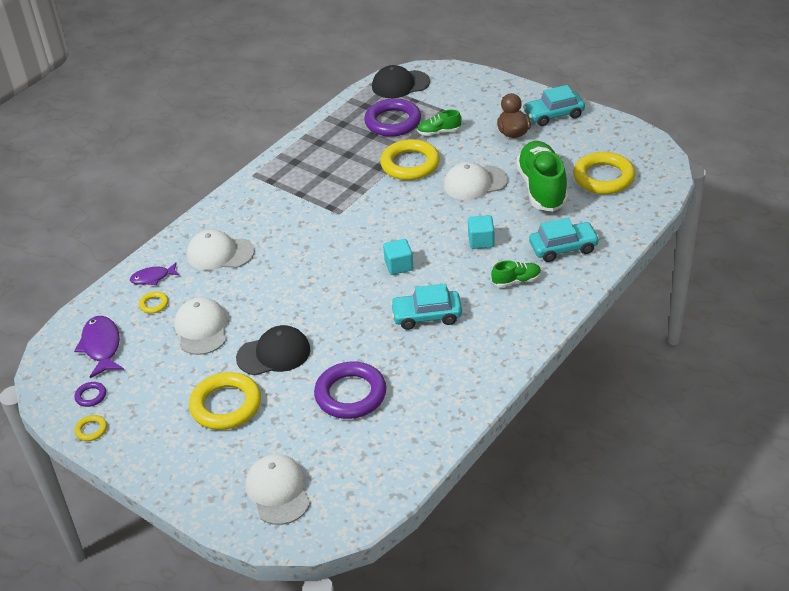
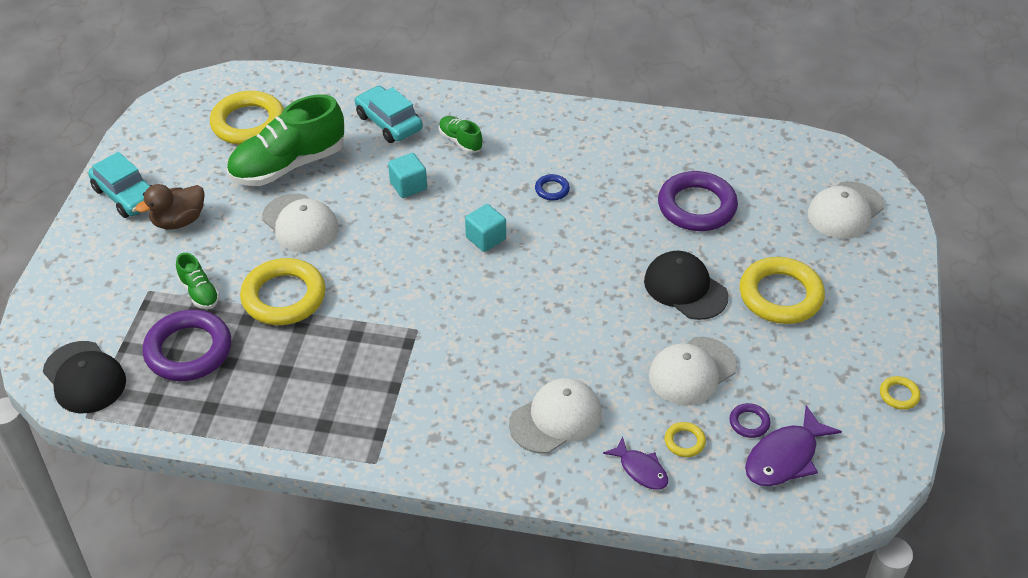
camera: 120 degrees left, 5 degrees up
(91, 396) = (859, 423): purple ring -> purple ring (749, 423)
(220, 253) = (556, 418): white cap -> white cap turned 105 degrees counterclockwise
(427, 316) = (552, 190): turquoise car -> blue ring

